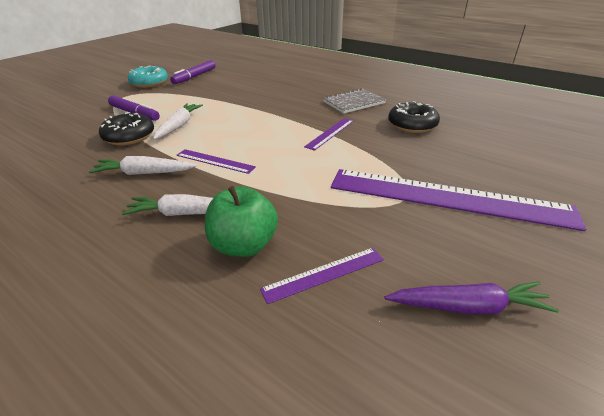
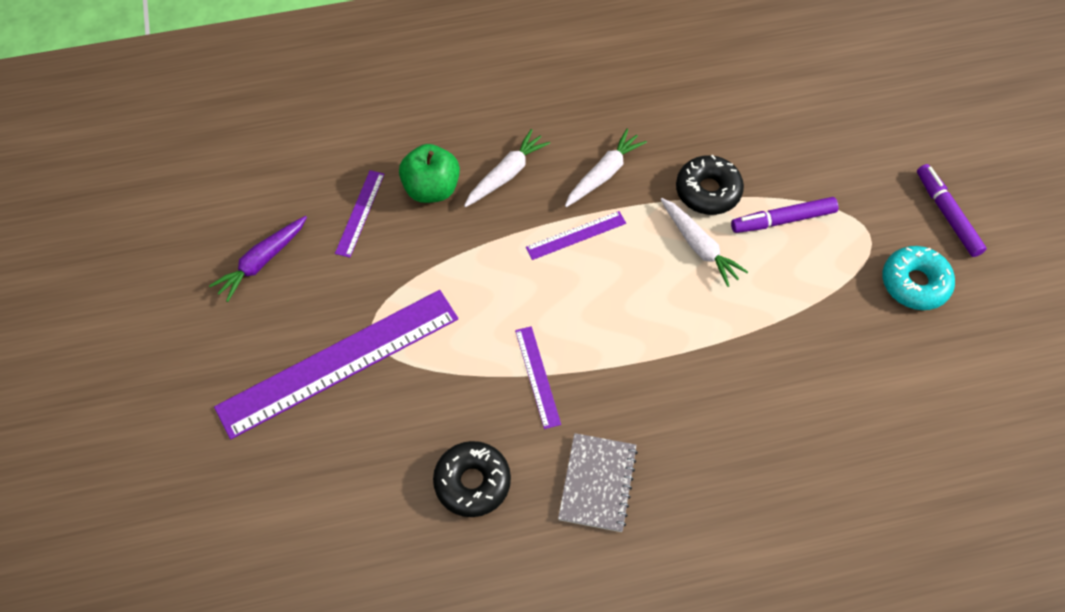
camera: 130 degrees right, 25 degrees up
(194, 77) = (902, 355): purple marker -> purple marker (947, 214)

